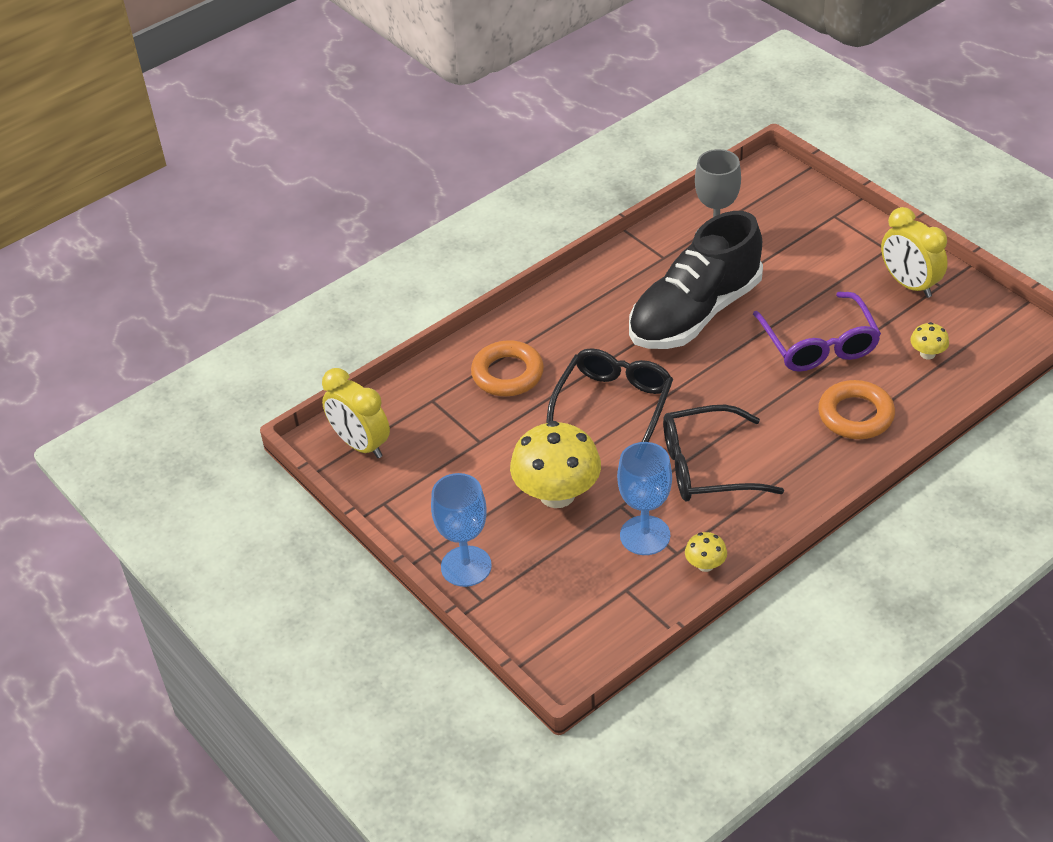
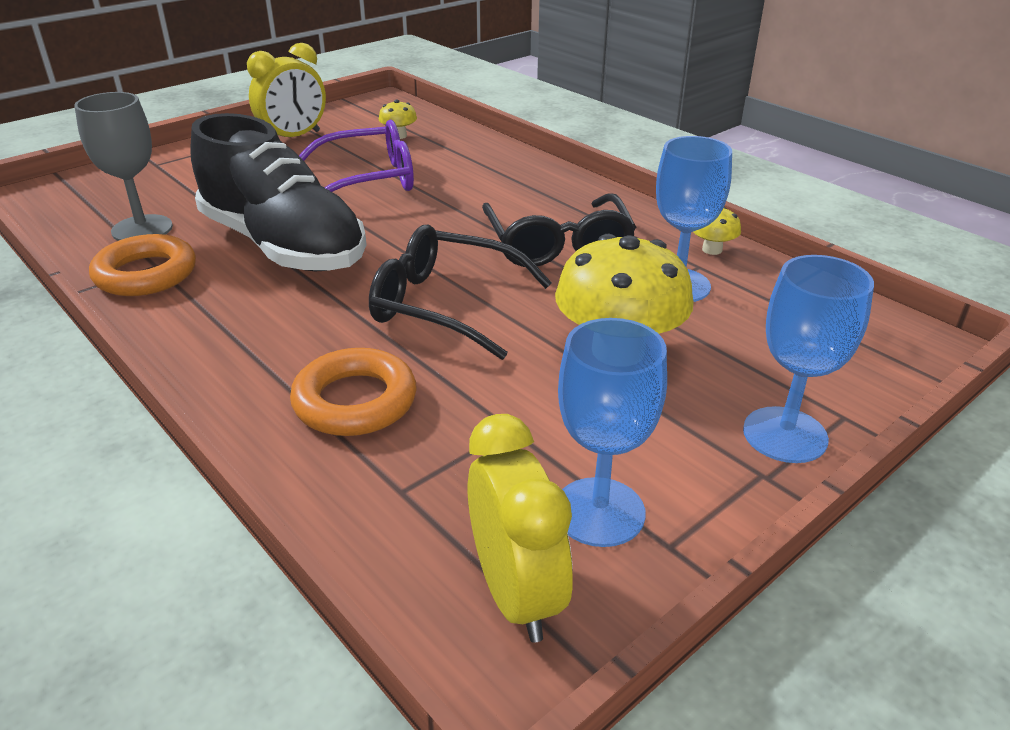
camera: 95 degrees left, 10 degrees down
(361, 445) = (516, 594): yellow clock -> yellow clock turned 60 degrees counterclockwise
(410, 476) = (599, 512): none -> blue goblet
(855, 415) = (480, 168): orange ring -> orange ring (146, 274)

